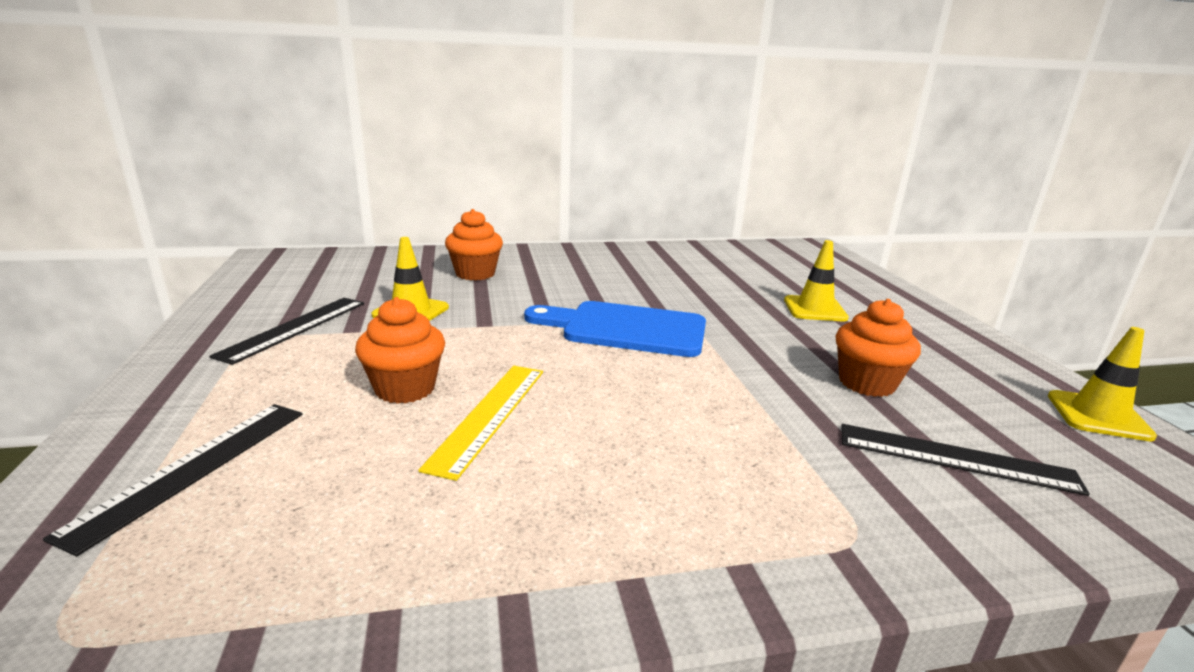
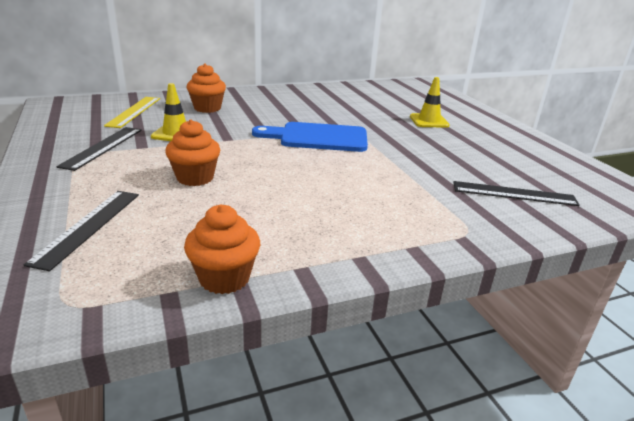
camera: 10 degrees left, 5 degrees up
(489, 415) = (253, 189): yellow ruler -> yellow ruler (134, 111)
(866, 383) = (464, 160): orange cupcake -> orange cupcake (224, 278)
(1098, 416) = (586, 169): yellow traffic cone -> none

